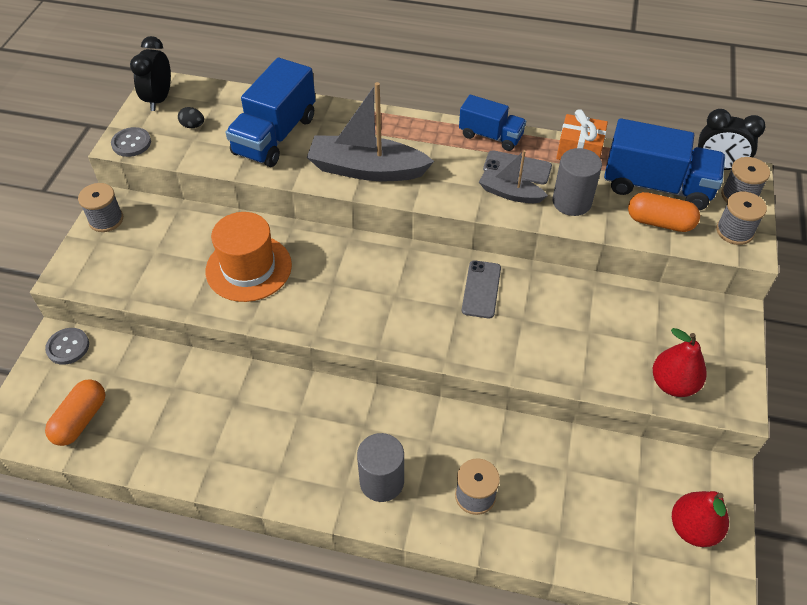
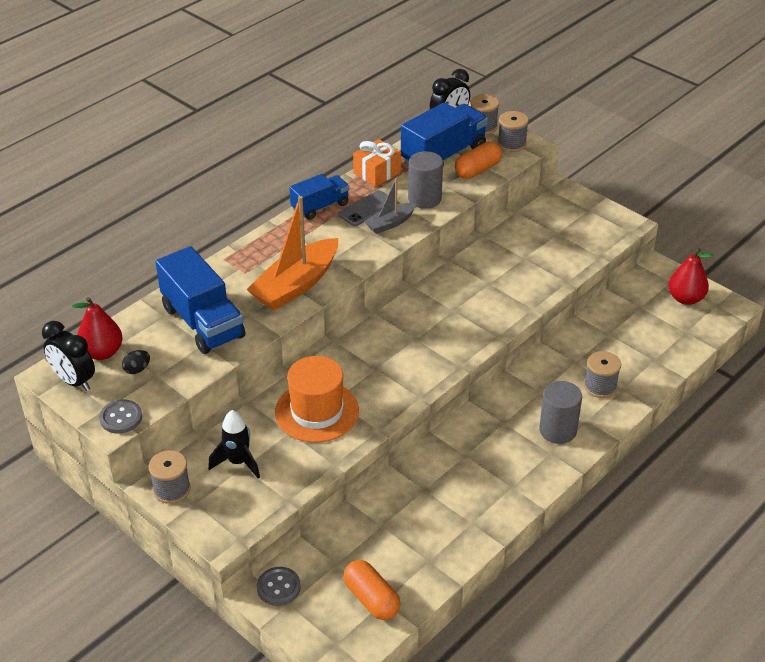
camera: 60 degrees left, 10 degrees down
(157, 245) = (238, 462): none -> black rocket
(367, 169) = (296, 285): grey boat -> orange boat
(481, 289) = (446, 291): grey phone -> none
(673, 384) = (593, 241): red pear -> red pear (102, 352)

